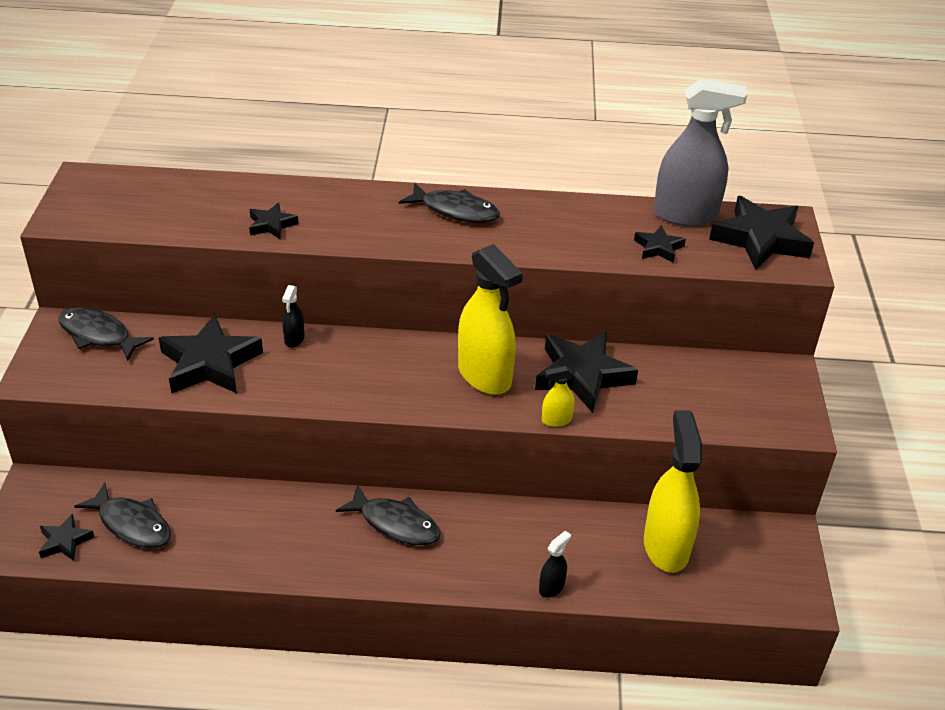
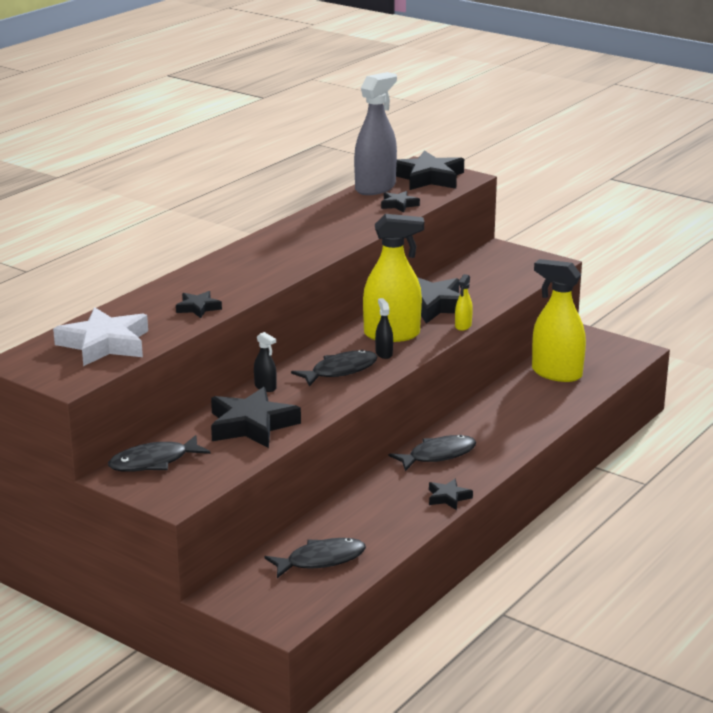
camera: 55 degrees left, 15 degrees down
(65, 541) = (307, 594): black star -> black star (448, 497)
(151, 206) = (104, 344): none -> white star
(455, 211) = (271, 247): black fish -> black fish (340, 371)
(551, 587) = (552, 420): black spray bottle -> black spray bottle (384, 353)

